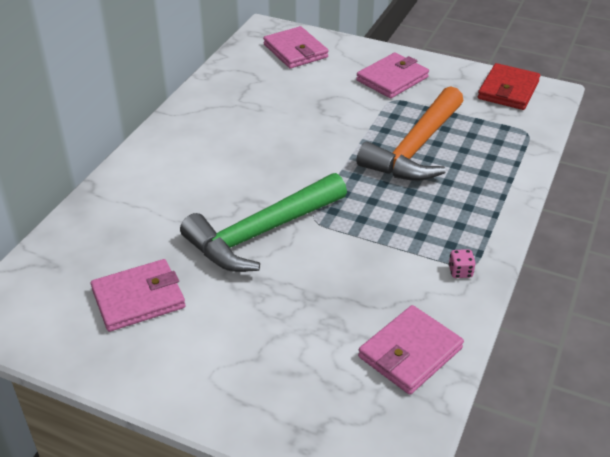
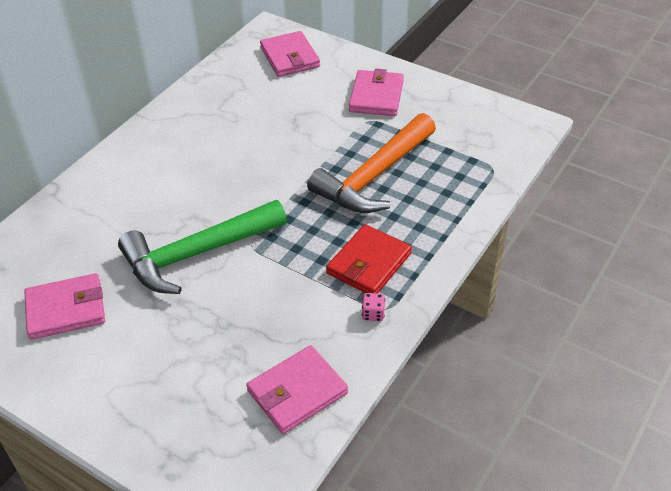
camera: 10 degrees right, 5 degrees up
(392, 79) = (376, 96): pink wallet -> pink wallet turned 45 degrees counterclockwise
(508, 90) = (490, 118): red wallet -> red wallet (369, 263)

